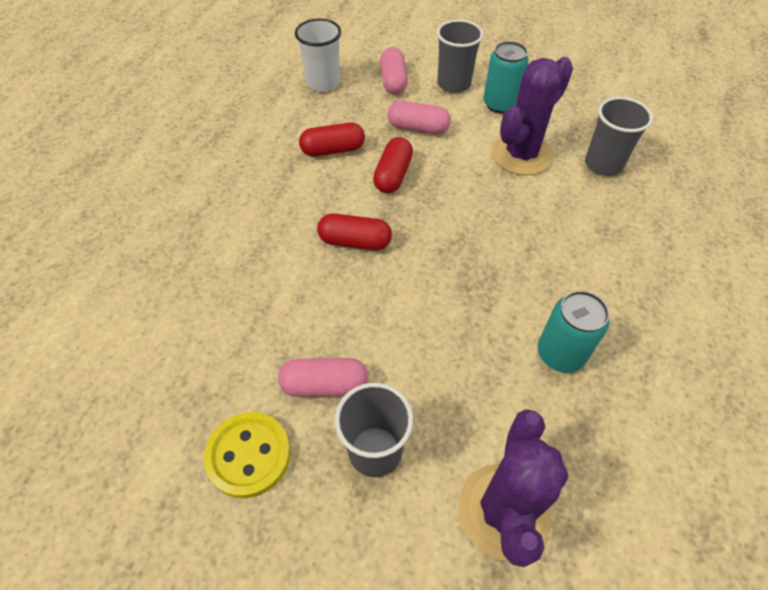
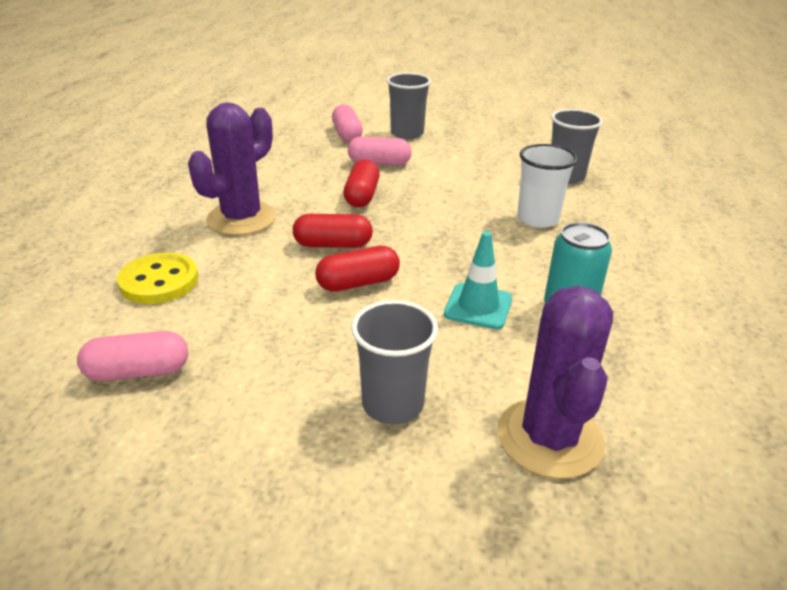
camera: 10 degrees left, 20 degrees down
(248, 455) = (245, 423): yellow button -> yellow button (159, 281)
(323, 83) = (276, 139): white cup -> white cup (537, 219)
(325, 385) = (323, 355): pink capsule -> pink capsule (138, 372)
(333, 150) = (296, 182): red capsule -> red capsule (358, 283)
(474, 340) = (478, 306): none -> turquoise traffic cone
(500, 104) = (455, 144): turquoise can -> none
(521, 155) = (486, 175): purple cactus -> purple cactus (241, 218)

